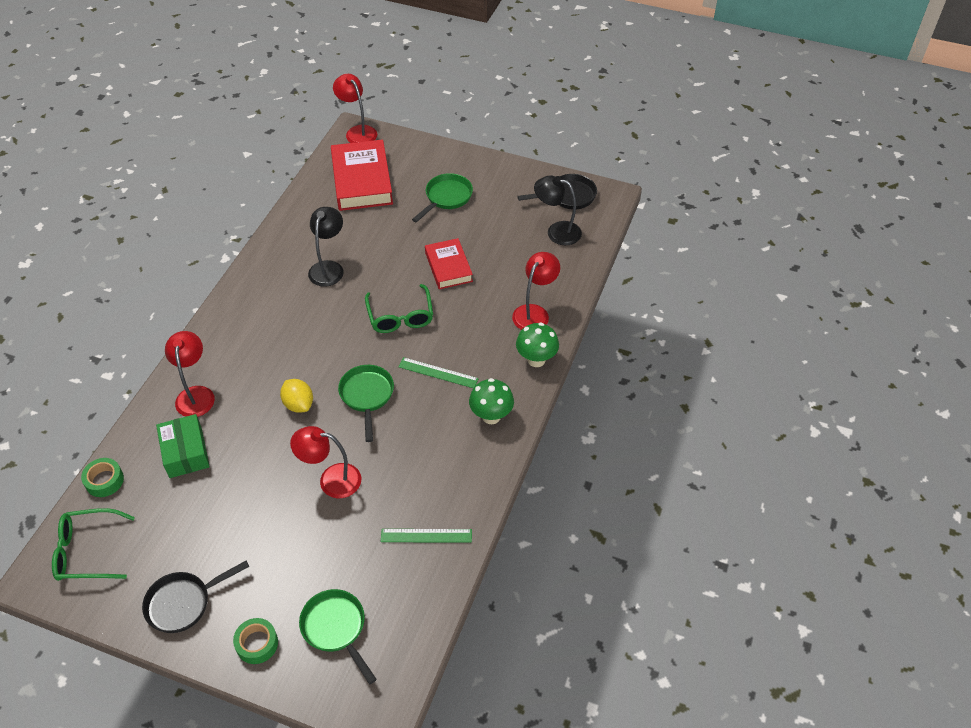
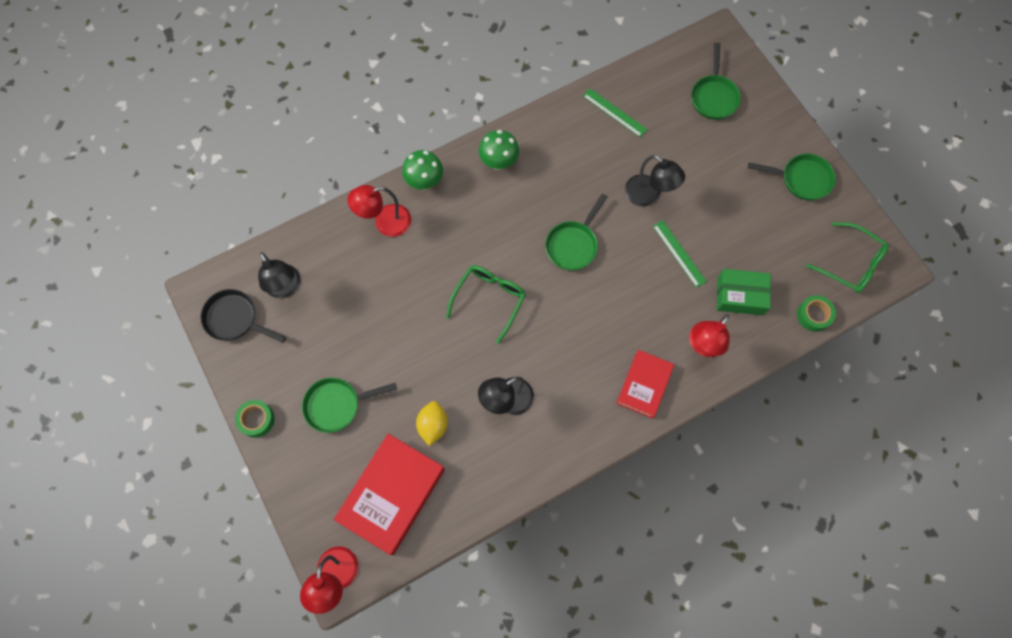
camera: 140 degrees left, 20 degrees up
(183, 603) = (801, 179): black pan -> green pan
(185, 452) = (740, 296): green box -> green box turned 75 degrees clockwise
(257, 644) = (768, 121): green tape -> green tape (256, 419)
(298, 404) = (629, 276): yellow lemon -> yellow lemon (433, 425)
(331, 480) = (648, 196): red lamp -> black lamp
(438, 373) = (505, 225): green ruler -> green ruler (679, 253)
(448, 267) = (408, 321): red book -> red book (644, 385)

